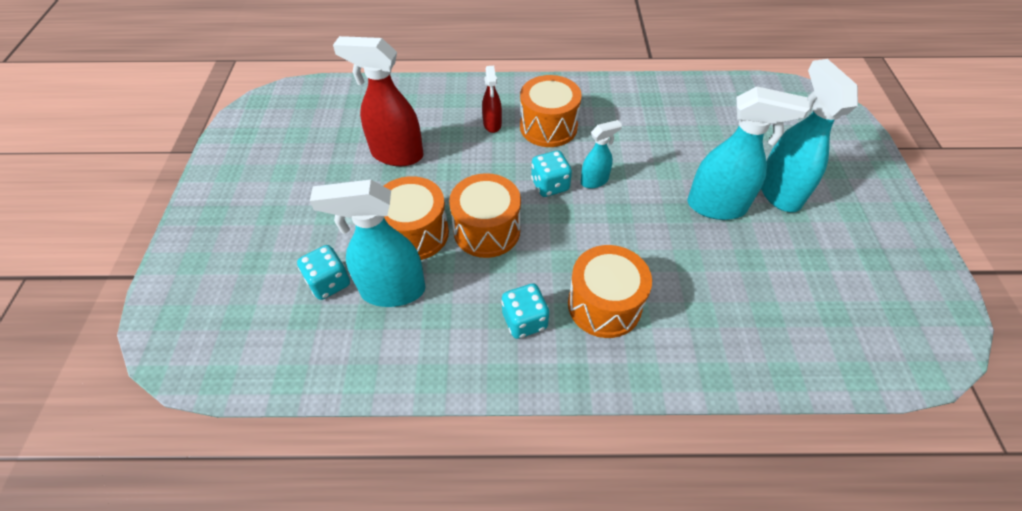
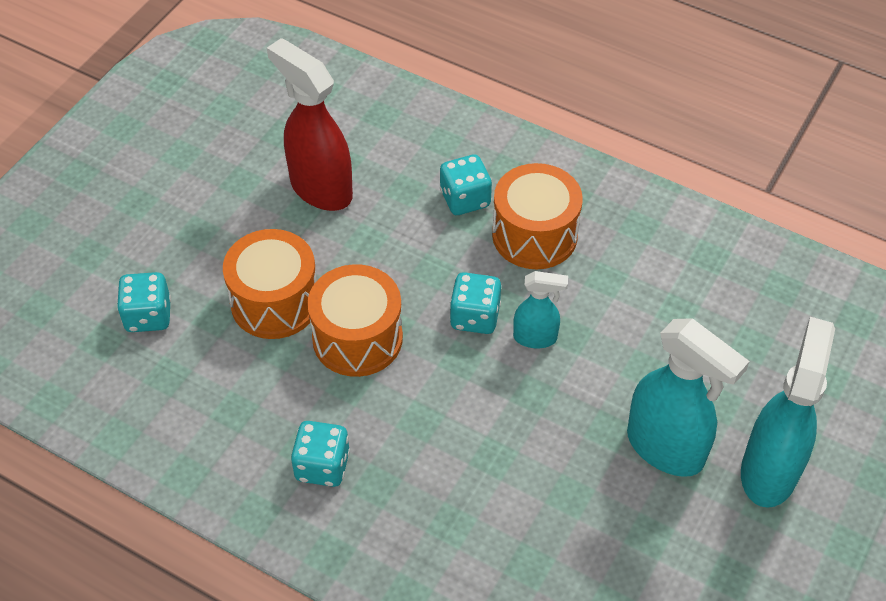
camera: 30 degrees right, 0 degrees up
(392, 290) = (206, 358): turquoise spray bottle -> none
(492, 124) = (465, 199): red spray bottle -> turquoise dice
(604, 305) = (424, 495): orange drum -> none

